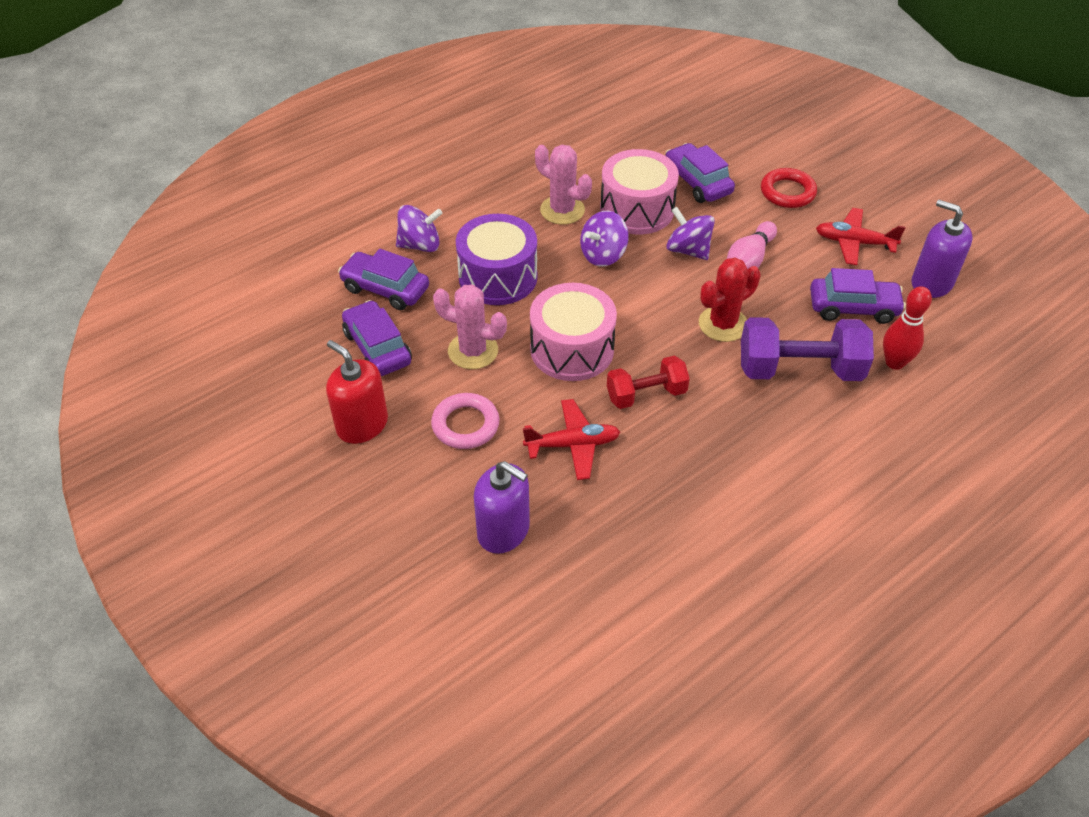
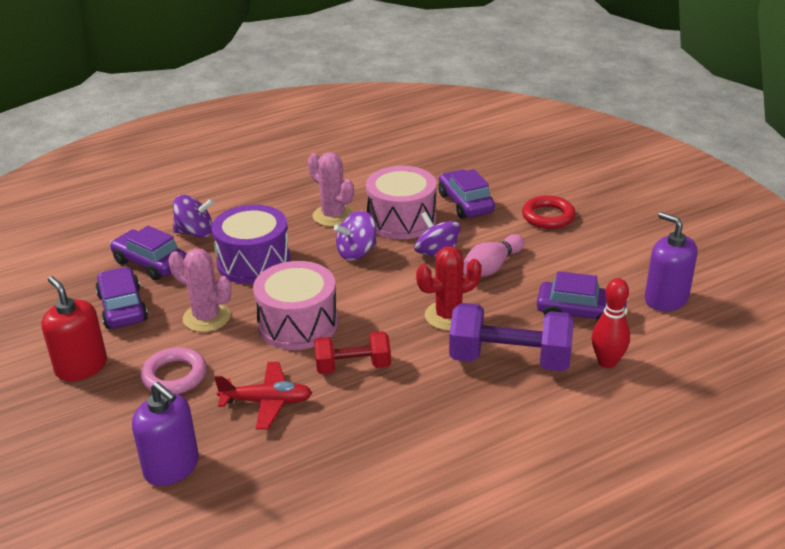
camera: 10 degrees right, 15 degrees down
(854, 243) = (599, 260): red plane -> none

